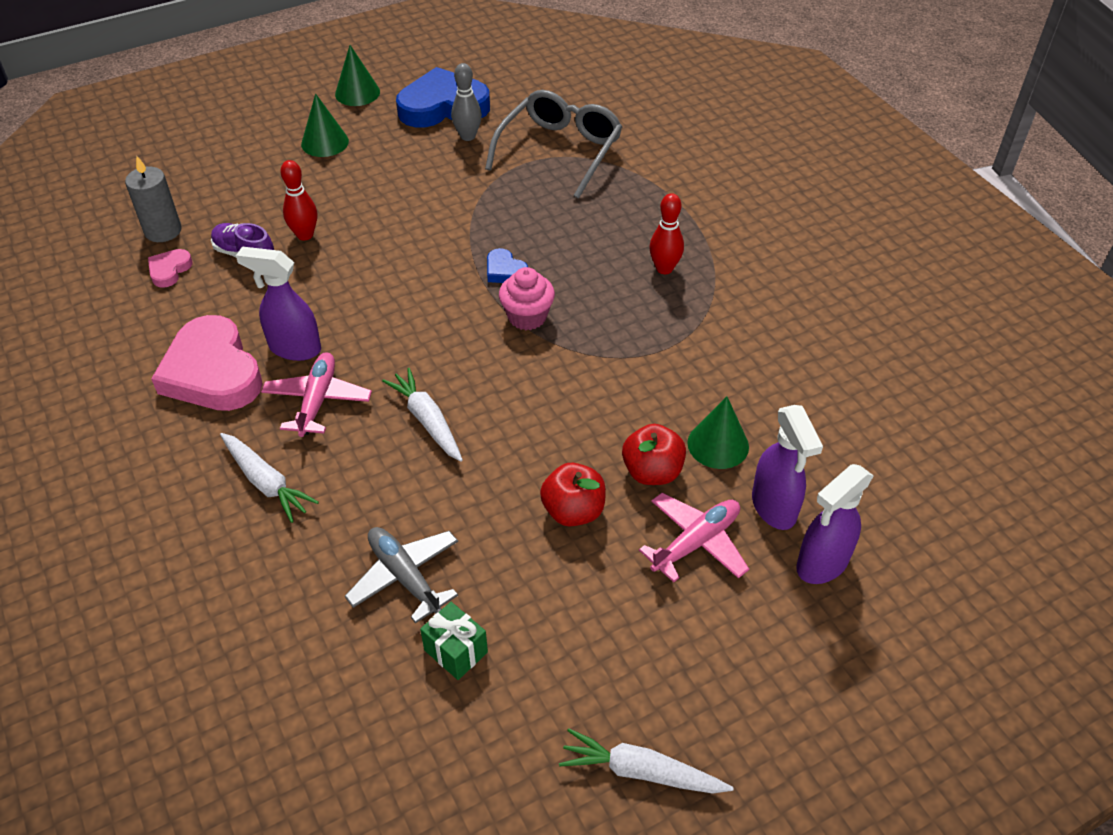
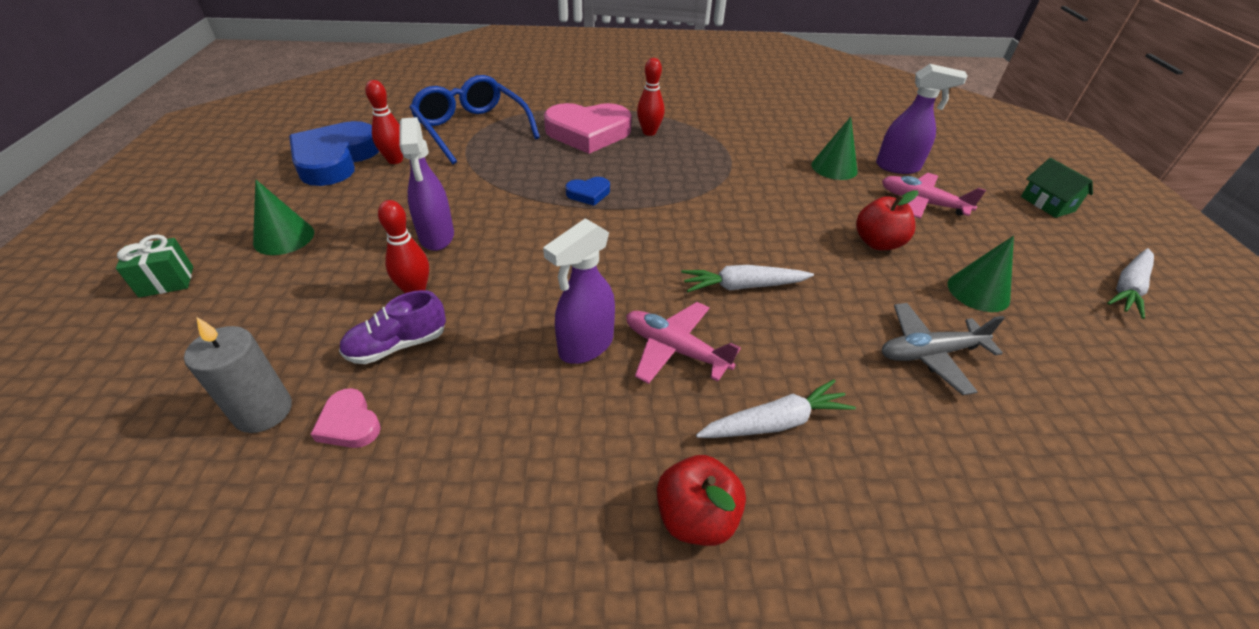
camera: 65 degrees left, 5 degrees down
(212, 372) = (573, 426): pink heart -> pink heart (588, 133)
(357, 93) = (237, 196): green cone -> green cone (978, 291)
(455, 651) = (1017, 347): green gift -> green gift (166, 281)
(468, 136) = (395, 160): grey bowling pin -> red bowling pin
(527, 317) = (652, 200): pink cupcake -> none
(560, 151) = (472, 129): grey glasses -> blue glasses
(652, 472) = (850, 199): red apple -> red apple (696, 517)
(696, 542) = (921, 203): pink plane -> pink plane turned 45 degrees counterclockwise
(804, 685) = (1047, 204): none -> green house
(821, 564) = (949, 167): purple spray bottle -> purple spray bottle (436, 237)

